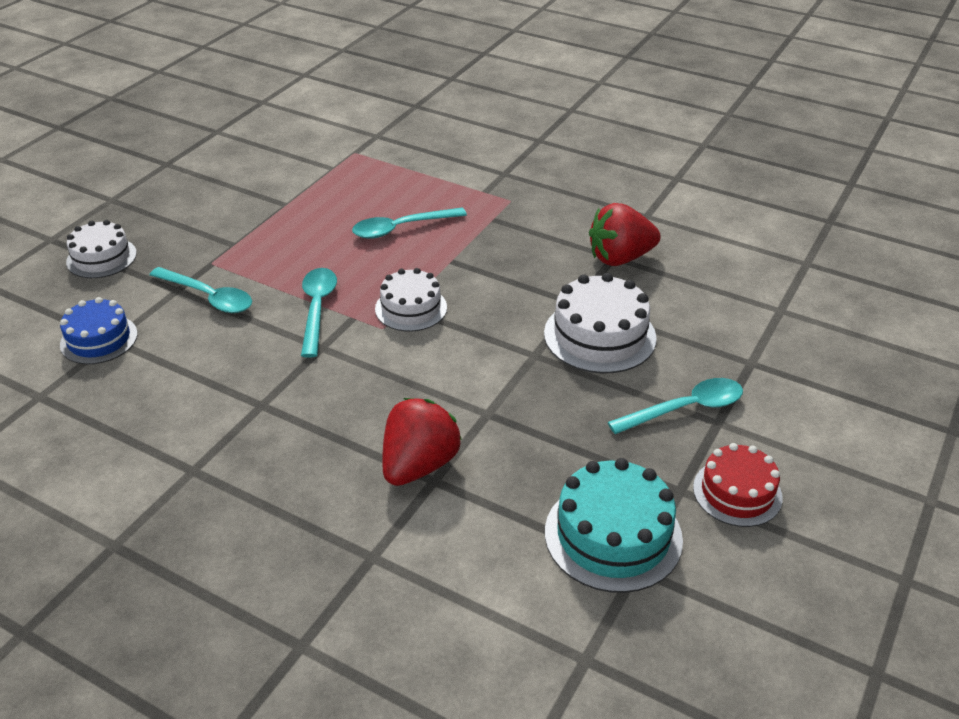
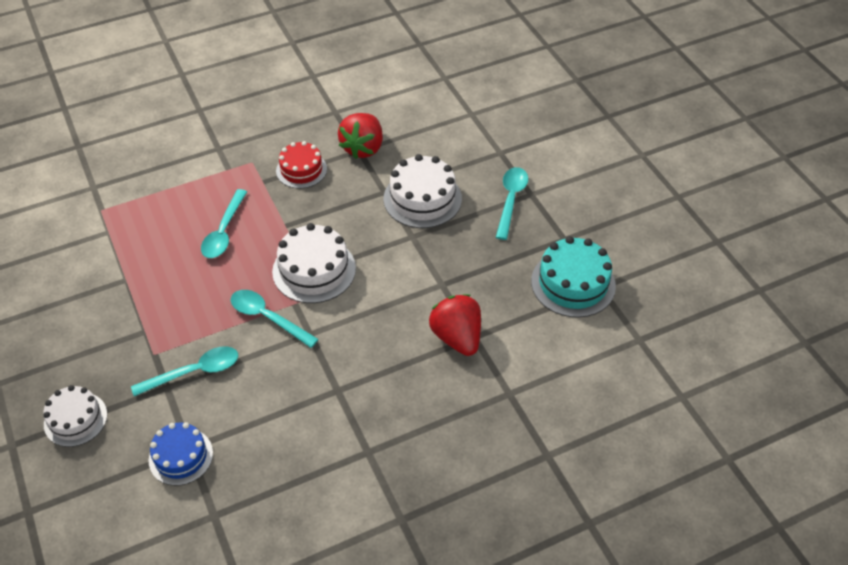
camera: 55 degrees left, 10 degrees up
(411, 308) = (314, 270): white cake -> white cake, size x1.50
(737, 492) = (583, 218): red cake -> red cake (301, 170)

